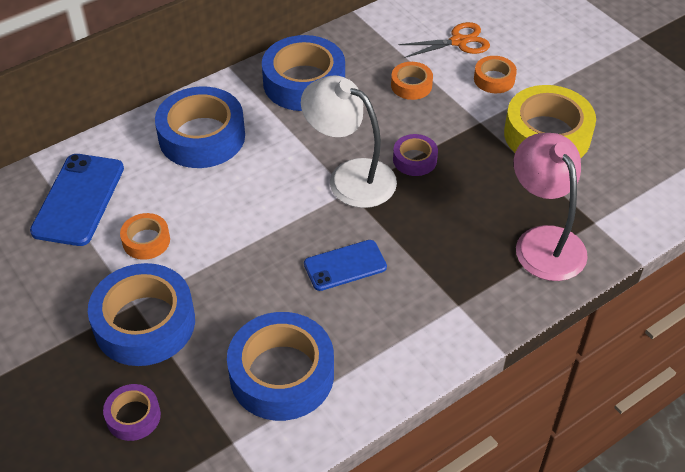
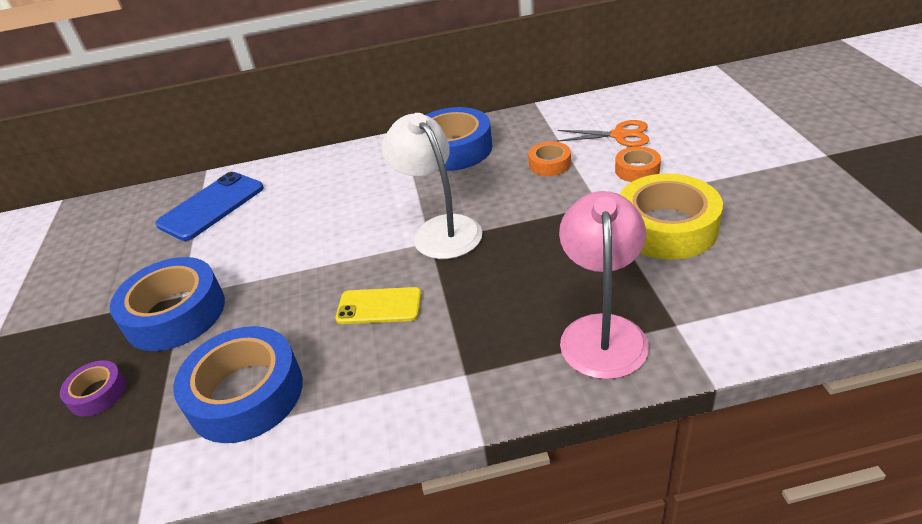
camera: 30 degrees right, 10 degrees down
(146, 241) = (232, 247): orange tape -> none
(202, 137) = (339, 177): blue tape -> none
(345, 265) = (379, 306): blue phone -> yellow phone
(414, 160) = (511, 226): purple tape -> none

